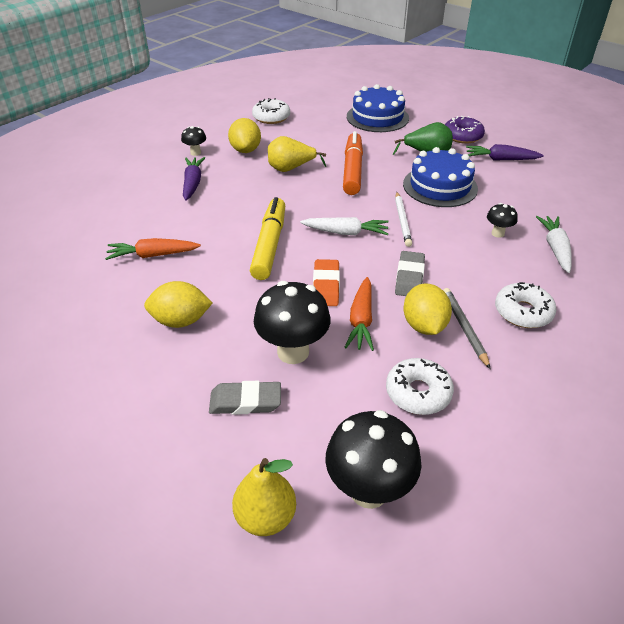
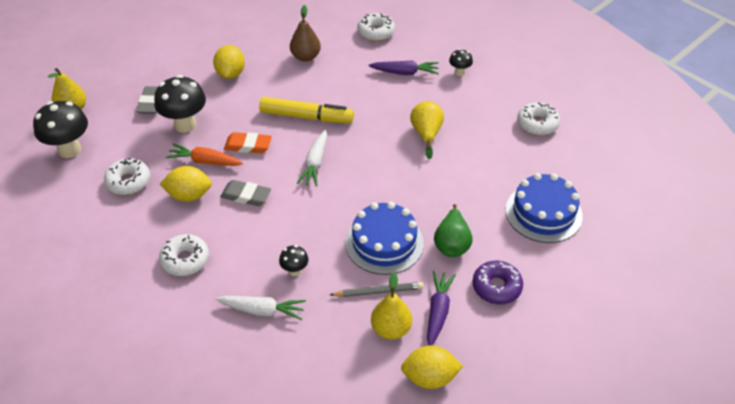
camera: 95 degrees right, 5 degrees up
(112, 205) = (376, 32): none -> white donut
(152, 255) = (305, 57): orange carrot -> brown pear
(245, 150) = (464, 104): yellow lemon -> yellow lemon (430, 377)
(352, 170) = (421, 178): orange marker -> none
(402, 221) = (327, 203): white pencil -> none
(464, 327) = (179, 218): grey pencil -> grey pencil (379, 292)
(531, 179) = (391, 329): none -> yellow pear

